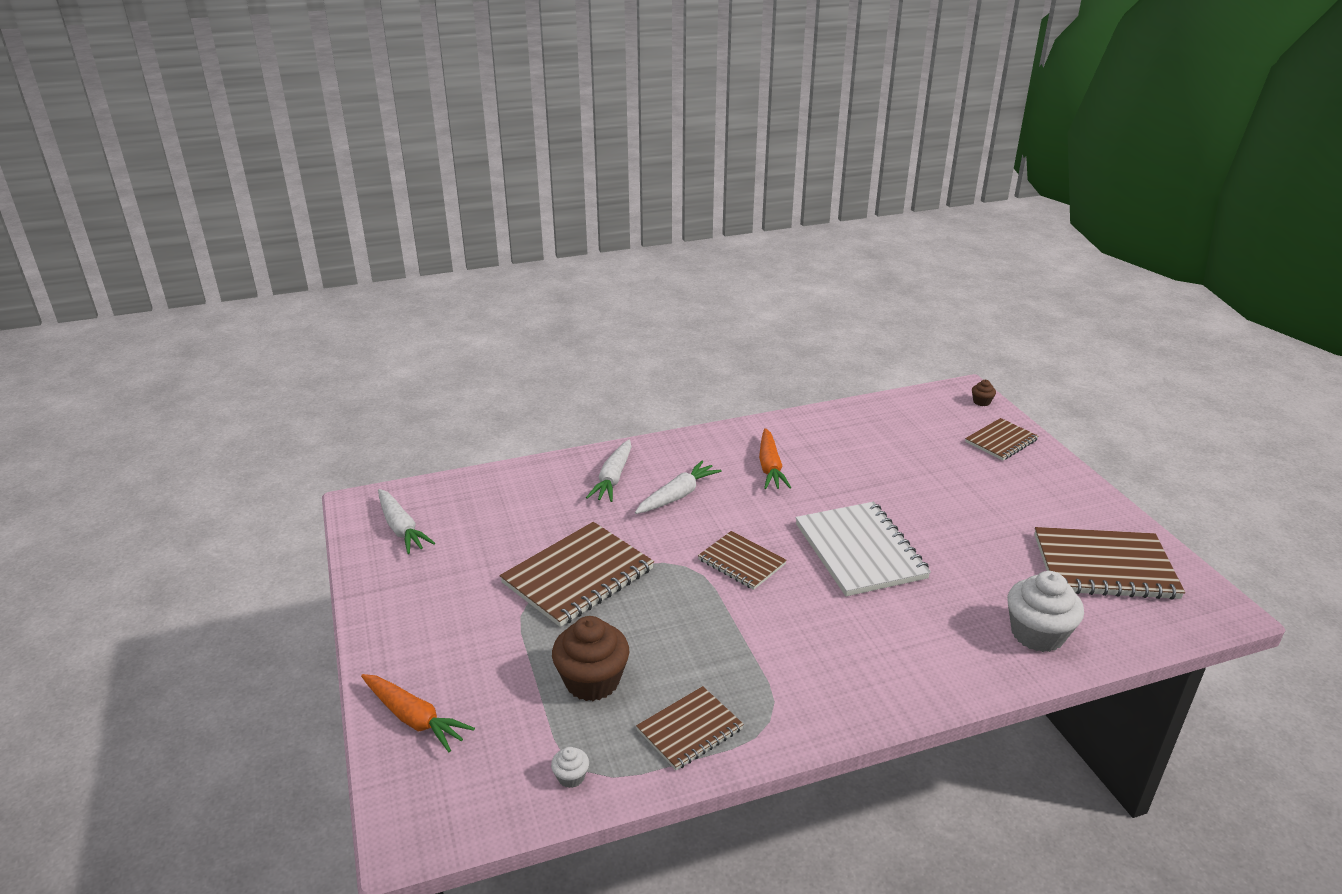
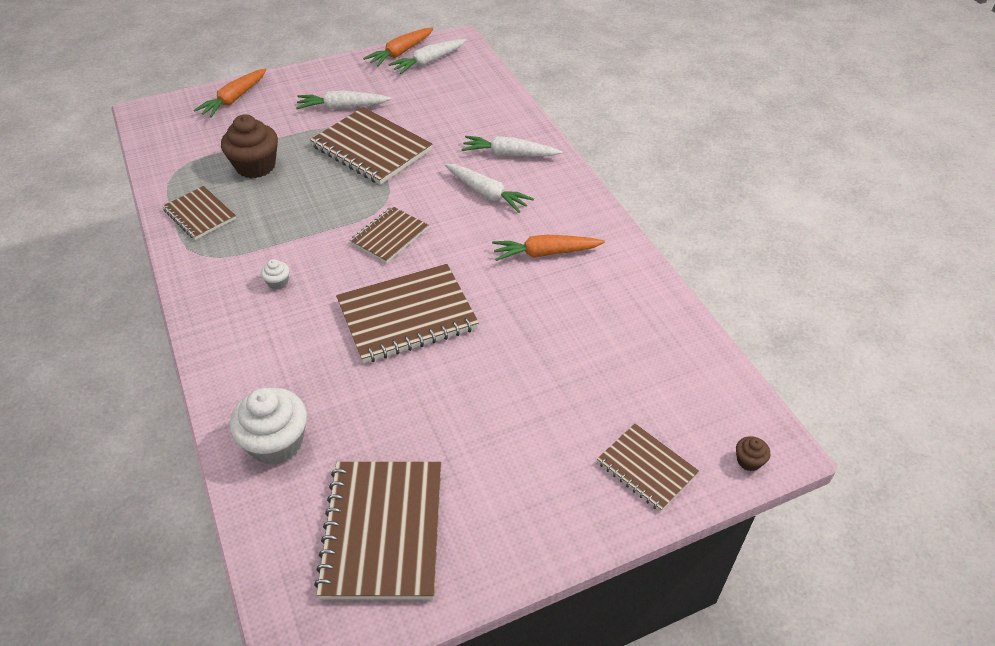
camera: 85 degrees right, 15 degrees up
(366, 551) = (400, 53): none -> orange carrot
(478, 603) = (342, 107): none -> white carrot
(571, 777) = (171, 165): white cupcake -> white cupcake (278, 282)
(860, 551) = (407, 316): white notebook -> brown notebook

